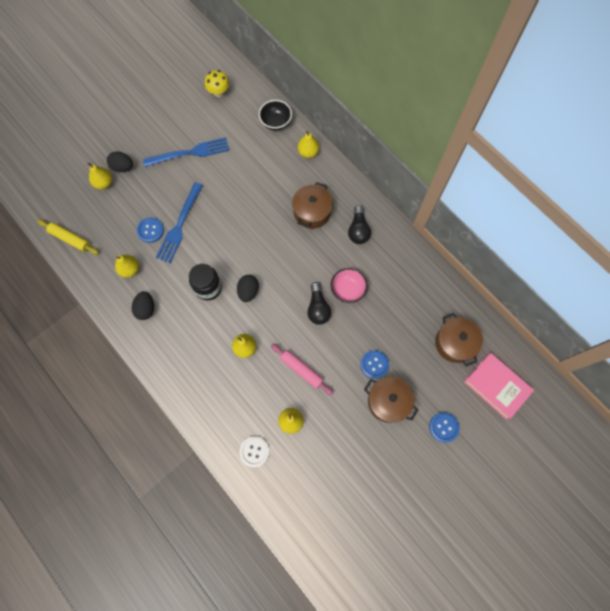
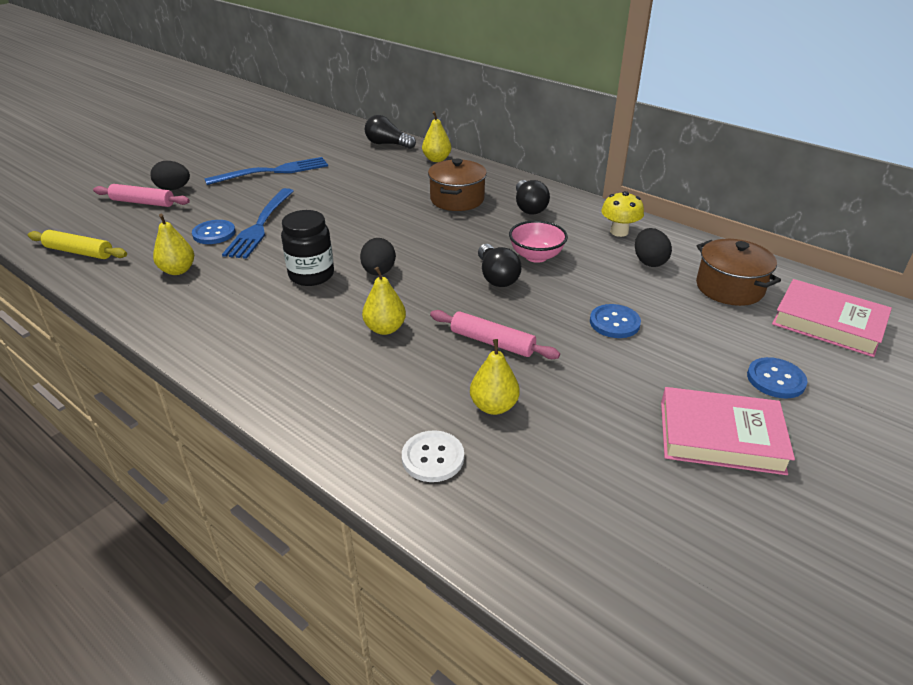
camera: 10 degrees left, 35 degrees down
(104, 183) = (143, 202): yellow pear -> pink rolling pin
(146, 309) = (204, 306): black egg -> black egg (649, 262)
(219, 92) = (308, 131): yellow mushroom -> yellow mushroom (619, 232)
(276, 122) = (387, 144): black bowl -> black light bulb
(388, 401) = (660, 361): brown pot -> none
(396, 463) = (720, 436): none -> pink book

